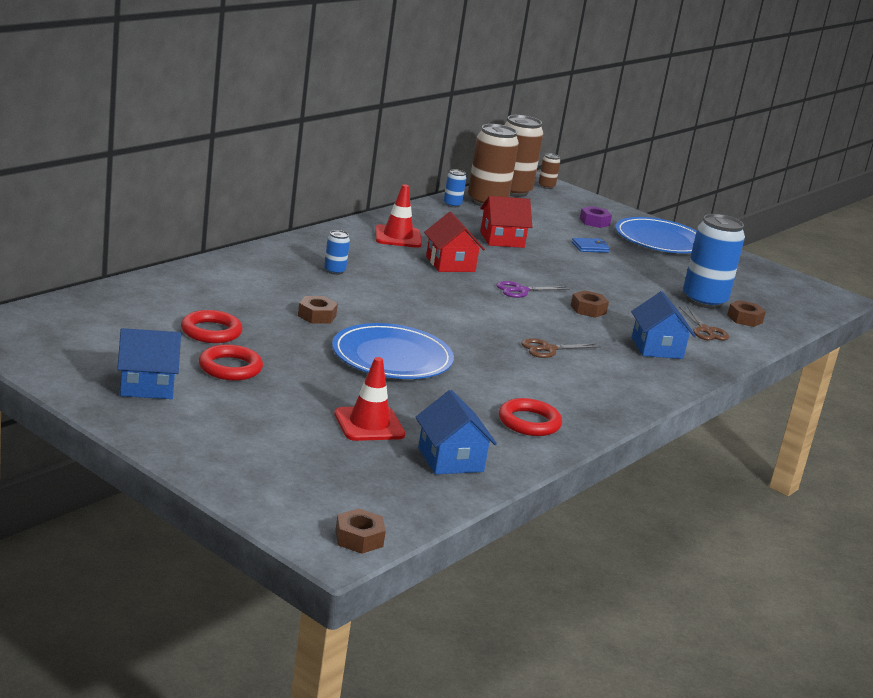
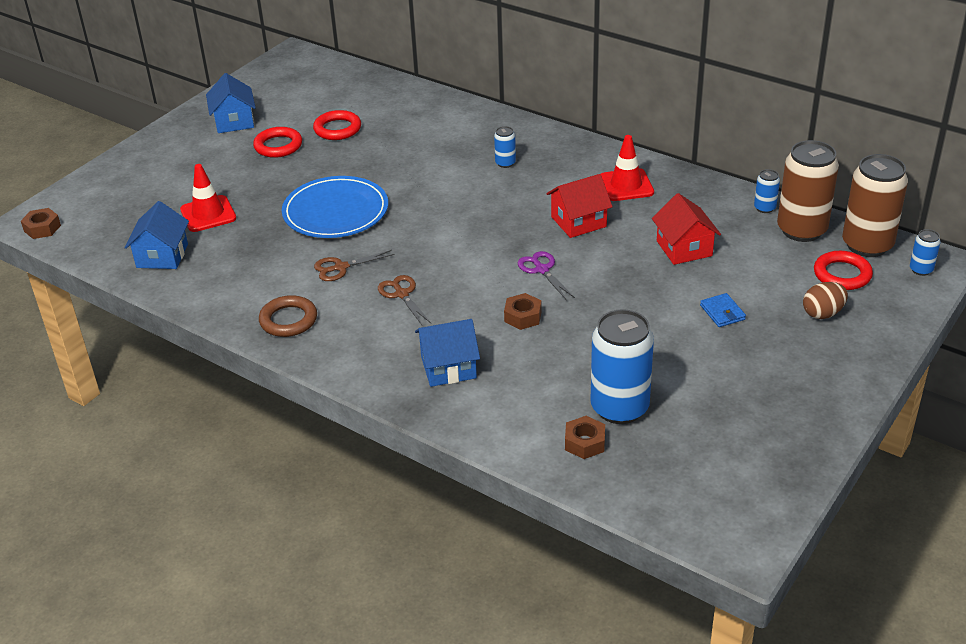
camera: 90 degrees right, 15 degrees up
(317, 316) = (398, 167): brown nut -> none
(450, 460) = (162, 256): blue house -> blue house turned 60 degrees counterclockwise
(529, 422) = (240, 290): red ring -> red ring (842, 274)
(546, 186) = (921, 270): brown can -> blue can
(583, 404) = (288, 320): none -> brown ring
(594, 222) = (822, 313): purple nut -> brown egg
(660, 240) = (812, 371): blue plate -> none
(705, 330) = (523, 406): brown scissors -> brown scissors (341, 267)

